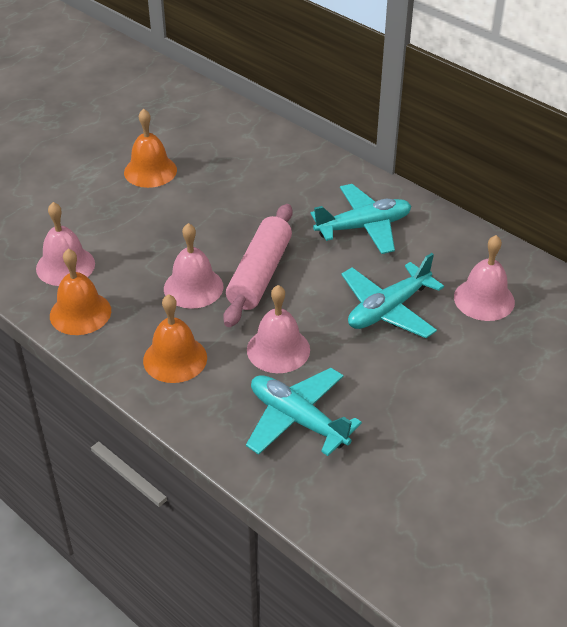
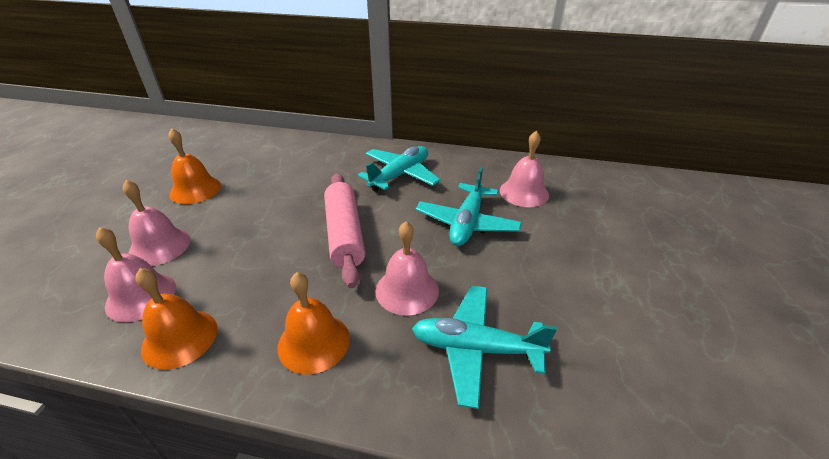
camera: 30 degrees left, 5 degrees down
(193, 287) = (291, 267): pink bell -> pink bell (159, 246)

